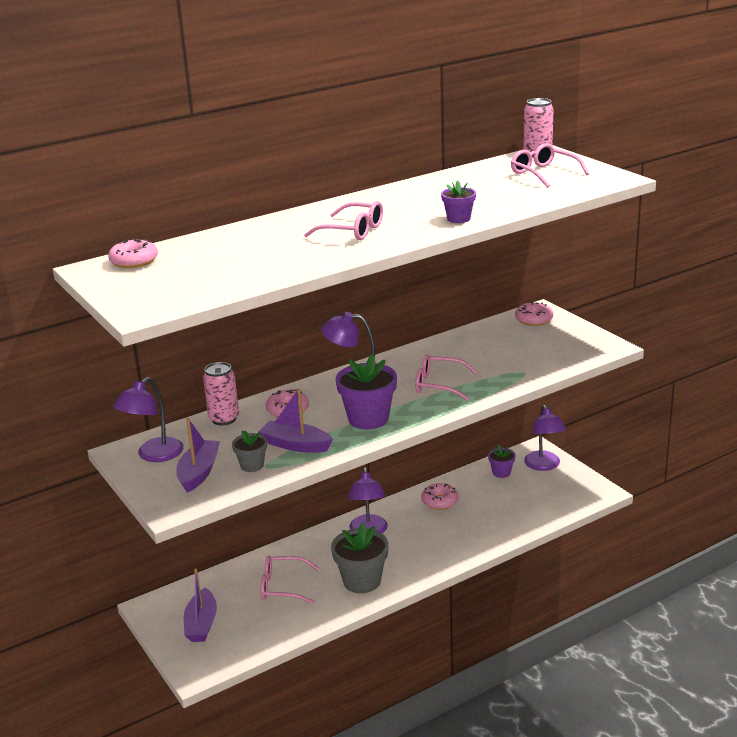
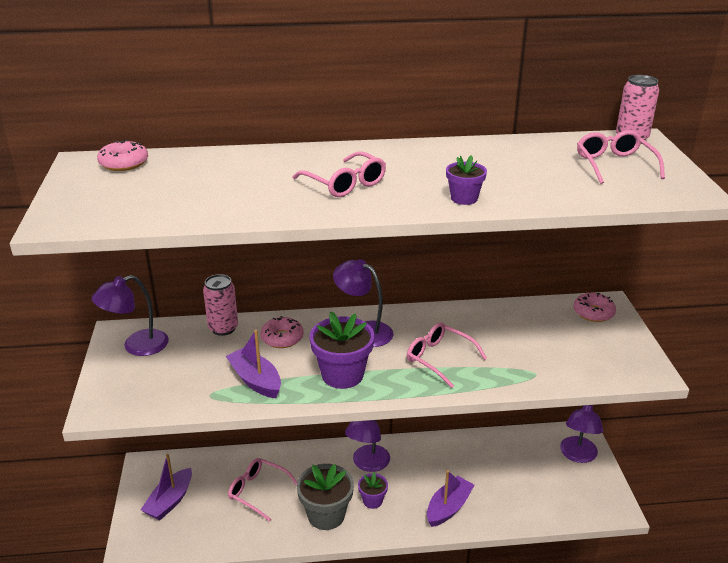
camera: 25 degrees right, 5 degrees up
(199, 472) = (153, 379): purple boat -> purple boat (448, 508)
(252, 465) = (200, 389): grey flower pot -> none
(440, 501) = (452, 457): pink donut -> none
(501, 472) = (530, 447): purple flower pot -> purple flower pot (372, 501)

